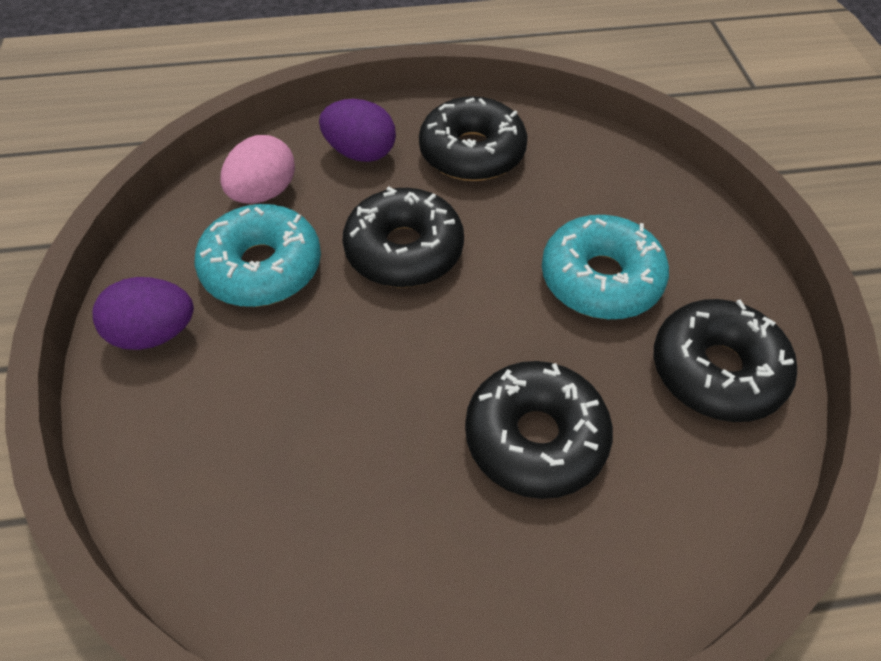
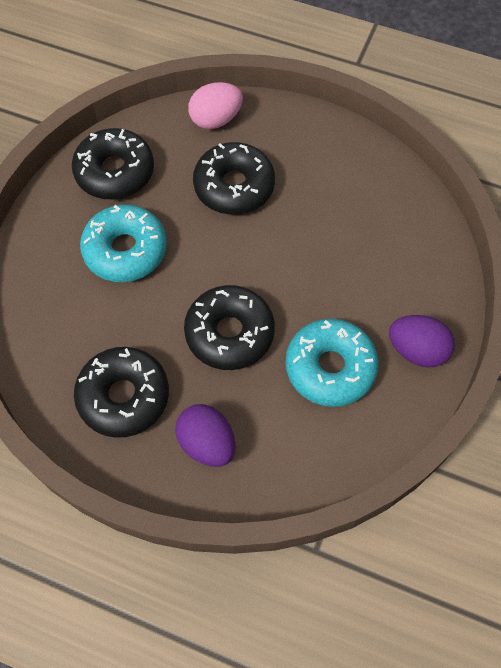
camera: 150 degrees left, 10 degrees up
(264, 193) = (301, 439): pink egg -> pink egg (216, 119)

